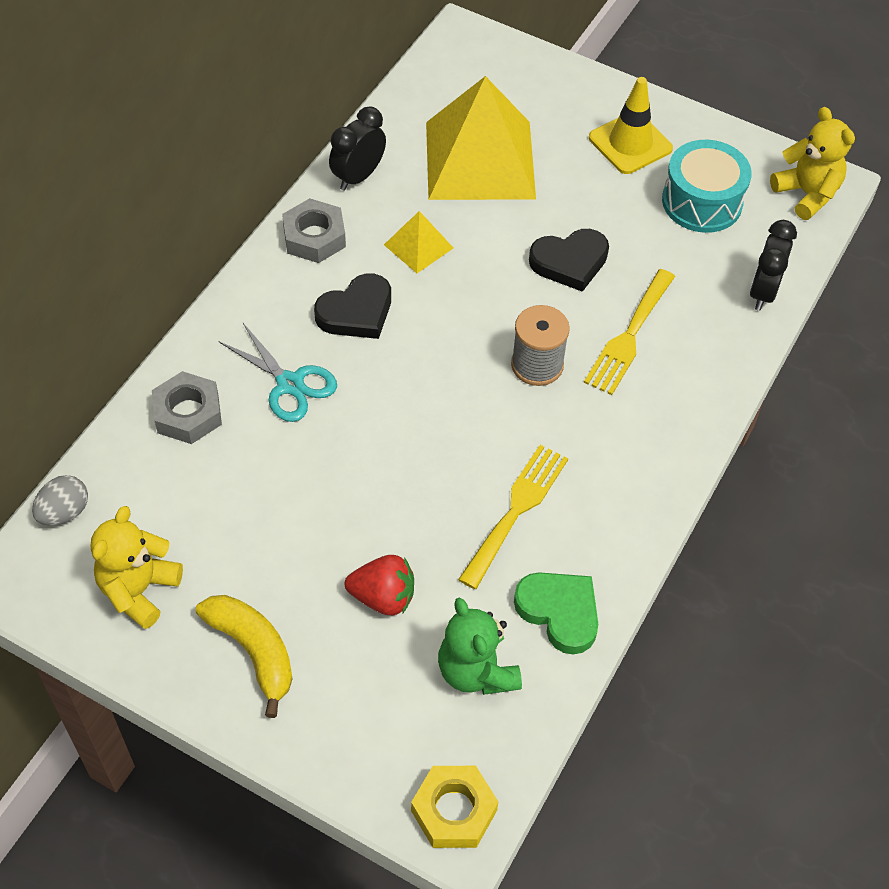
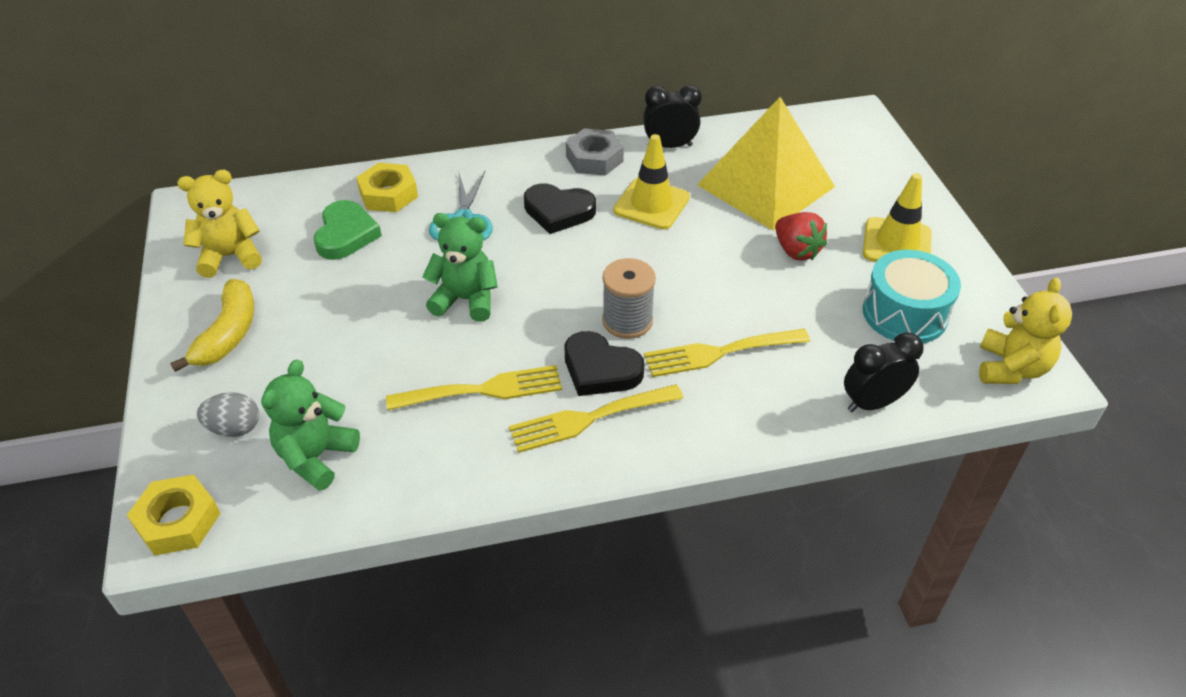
camera: 50 degrees right, 10 degrees down
(64, 512) = (259, 193): grey egg -> grey egg (234, 428)
(188, 413) = (388, 194): grey nut -> yellow nut
(383, 597) = (333, 368): red strawberry -> red strawberry (796, 251)
(397, 452) = (465, 300): none -> green teddy bear
(418, 246) = (651, 204): yellow pyramid -> yellow traffic cone
(559, 612) = (416, 472): green heart -> green heart (346, 234)
(570, 262) = (742, 280): black heart -> black heart (600, 369)
(614, 465) = (589, 419): none -> yellow fork

